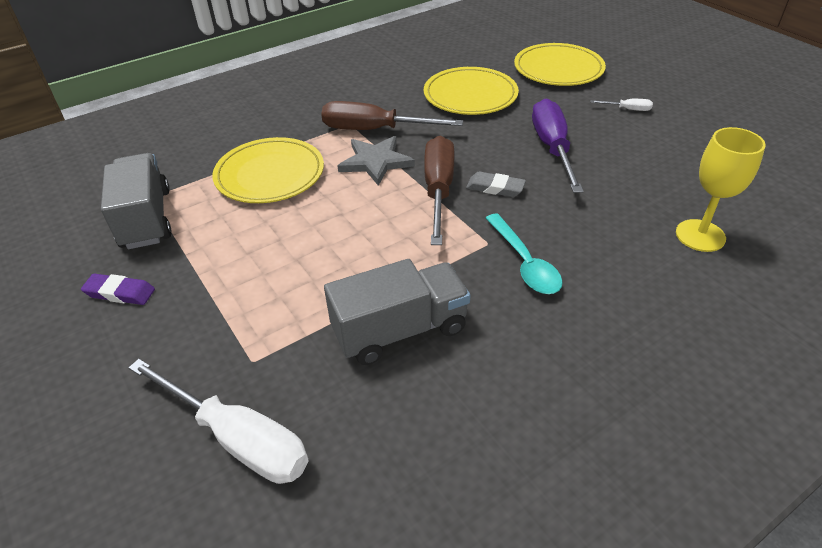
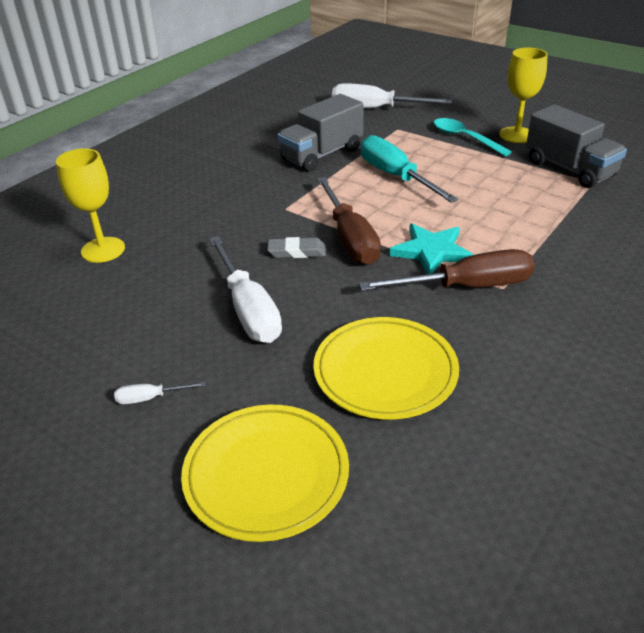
camera: 160 degrees right, 5 degrees down
(120, 293) = (516, 135): purple eraser -> yellow goblet
(270, 174) = (519, 218): yellow plate -> none
(335, 258) = (395, 177): none -> turquoise screwdriver
(376, 162) = (431, 251): grey star -> turquoise star
(524, 262) = (252, 202): turquoise spoon -> turquoise spoon (465, 138)
(552, 148) = (248, 309): purple screwdriver -> white screwdriver

